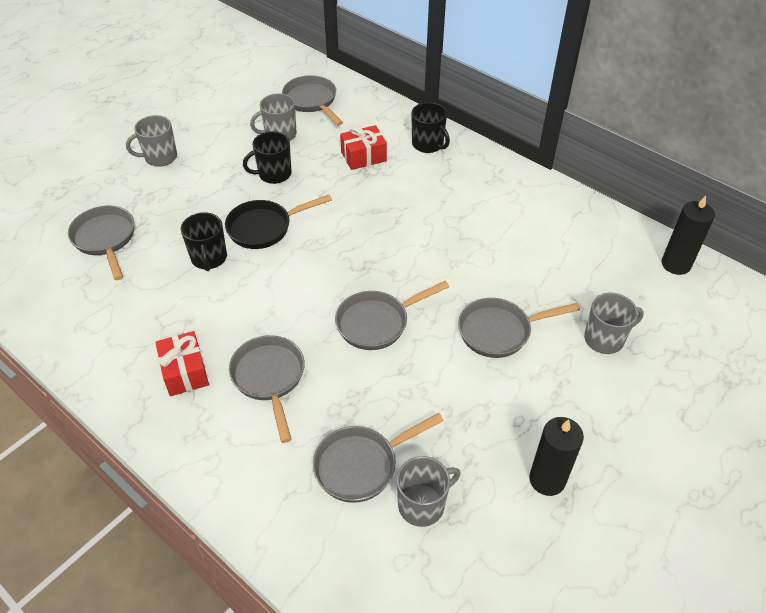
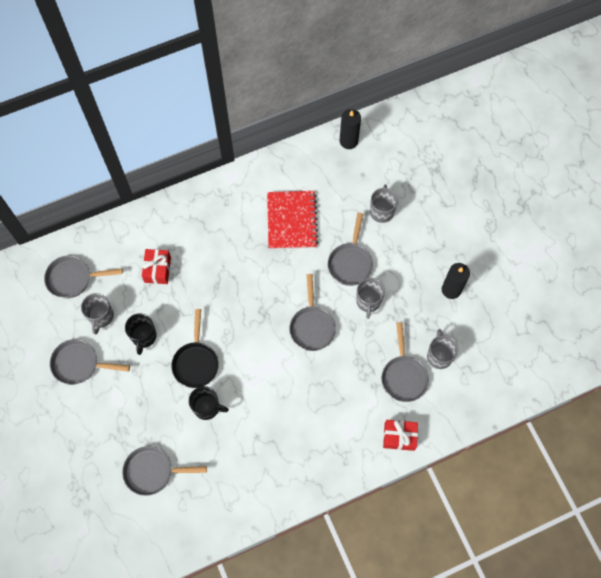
camera: 65 degrees left, 20 degrees up
(160, 157) = (80, 411): grey mug -> grey mug (368, 301)
(185, 372) = (297, 450): red gift -> red gift (399, 437)
(269, 378) = (324, 403): grey pan -> grey pan (79, 364)
(428, 144) = (168, 222): black mug -> none
(513, 248) = (292, 221): none -> red notebook

